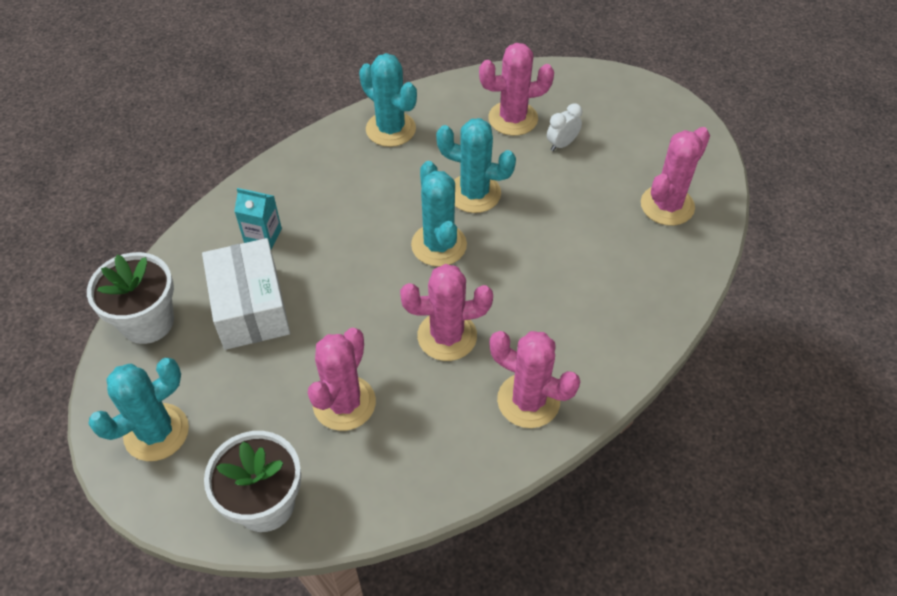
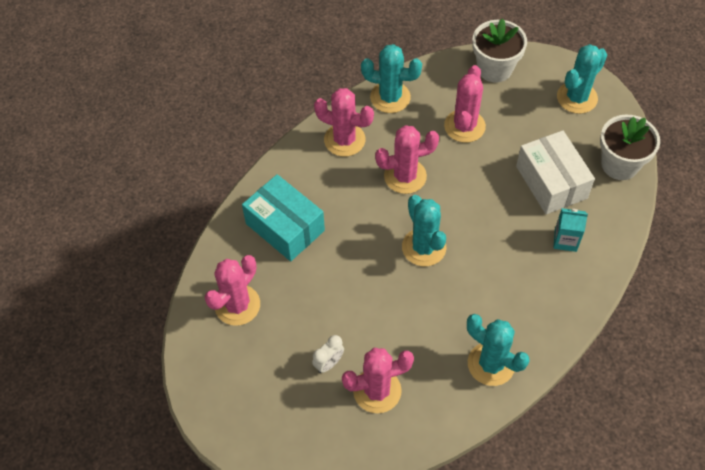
camera: 175 degrees right, 5 degrees up
(474, 193) = (402, 300): turquoise cactus -> turquoise cactus (390, 97)
(614, 286) = (285, 227): none -> turquoise box

